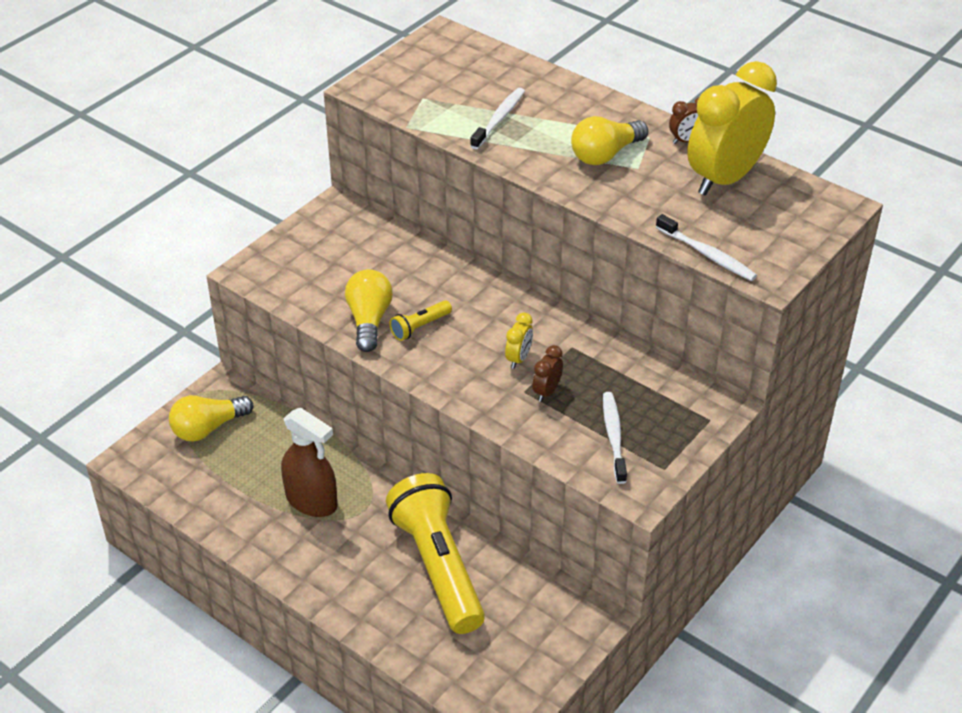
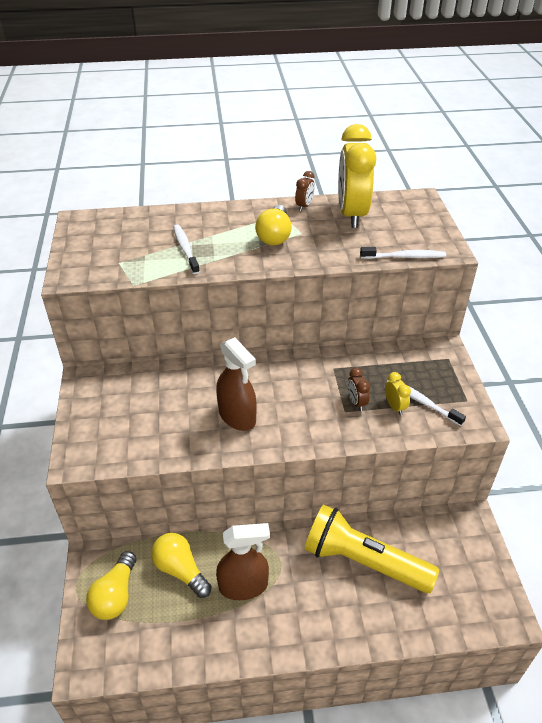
camera: 45 degrees left, 0 degrees up
(369, 320) = (201, 435): yellow light bulb -> yellow light bulb (180, 570)
(420, 327) = (237, 416): yellow flashlight -> brown spray bottle
(518, 359) = (316, 395): yellow clock -> yellow clock (395, 407)

